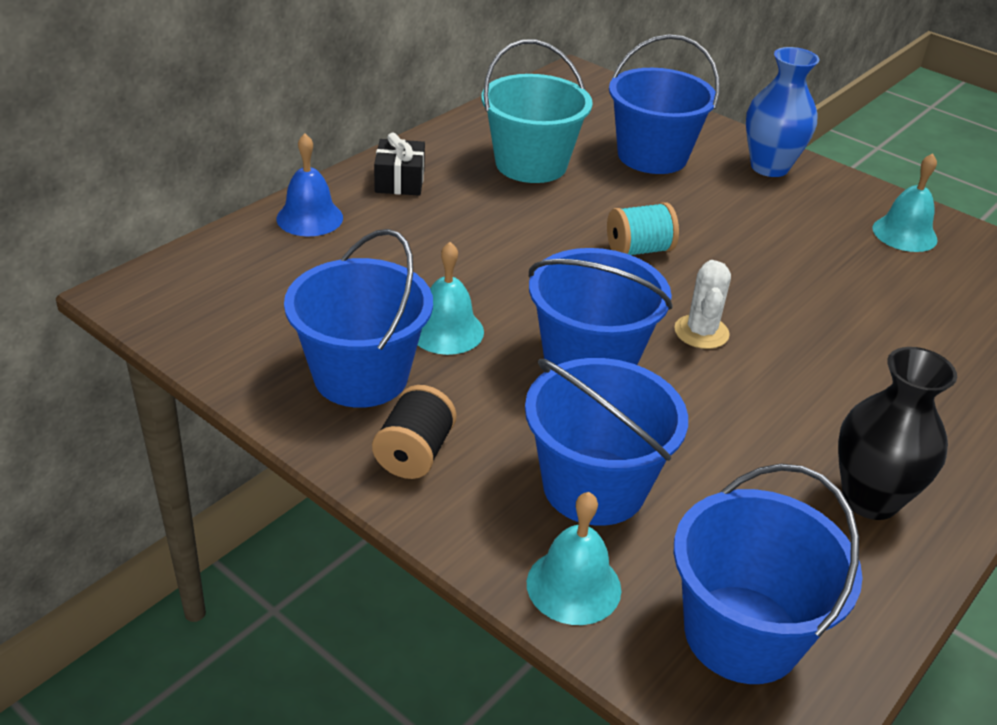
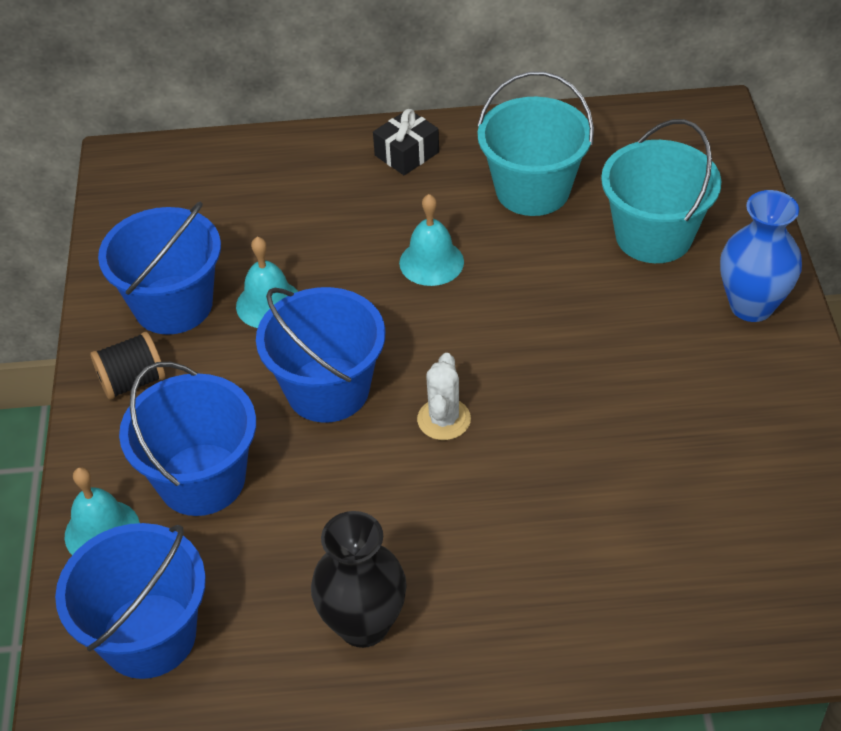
camera: 50 degrees right, 10 degrees up
(309, 218) = (301, 155): blue bell -> none
(639, 250) = (503, 320): turquoise spool -> none
(652, 156) = (653, 236): blue bucket -> turquoise bucket
(701, 332) = (444, 419): white cactus -> white cactus turned 45 degrees counterclockwise
(904, 234) = (775, 446): turquoise bell -> turquoise bell (431, 262)

